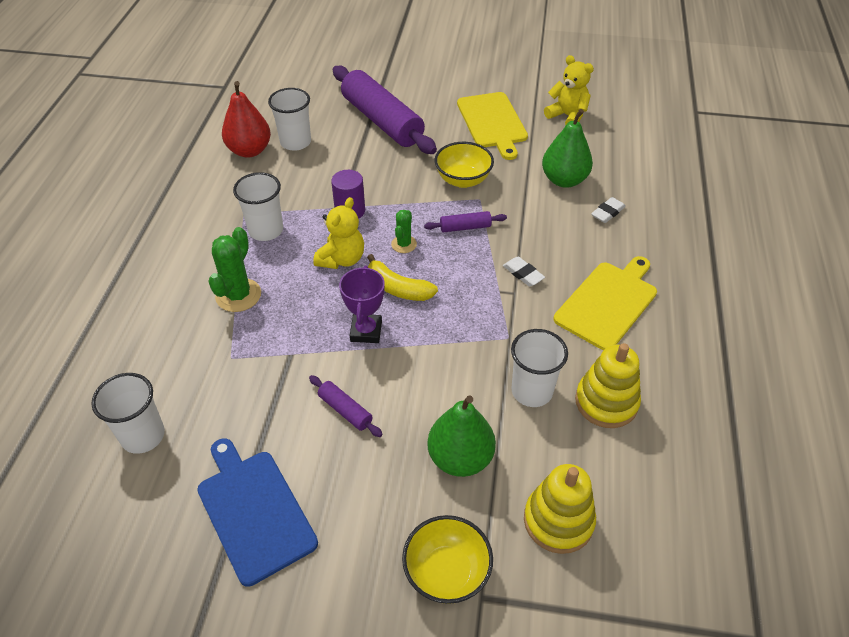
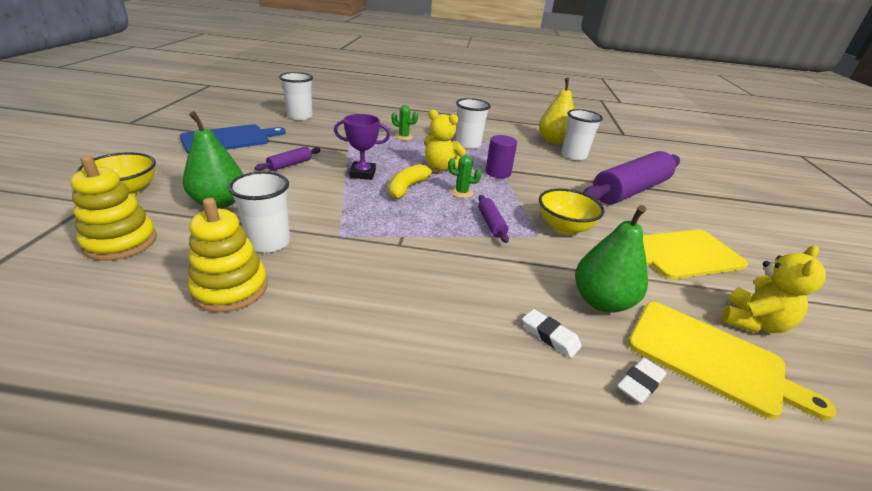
camera: 85 degrees right, 15 degrees down
(238, 295) = (404, 137): green cactus -> green cactus, size x0.60
(249, 150) = (553, 141): red pear -> yellow pear
(523, 274) = (426, 252): white eraser -> white eraser (640, 383)
(608, 303) = (377, 311): yellow cutting board -> yellow cutting board (711, 358)

